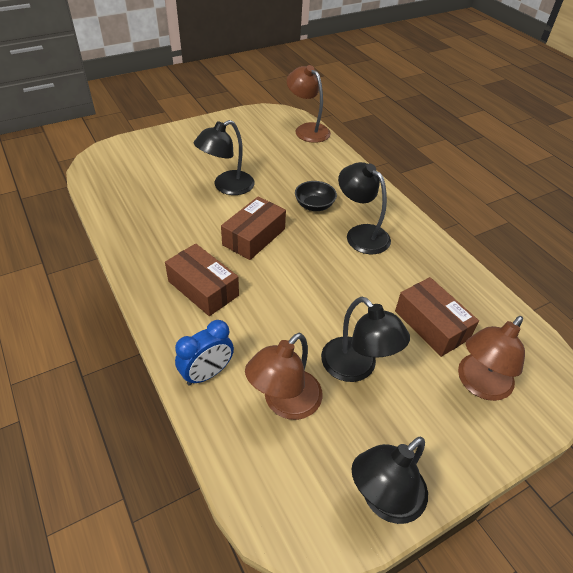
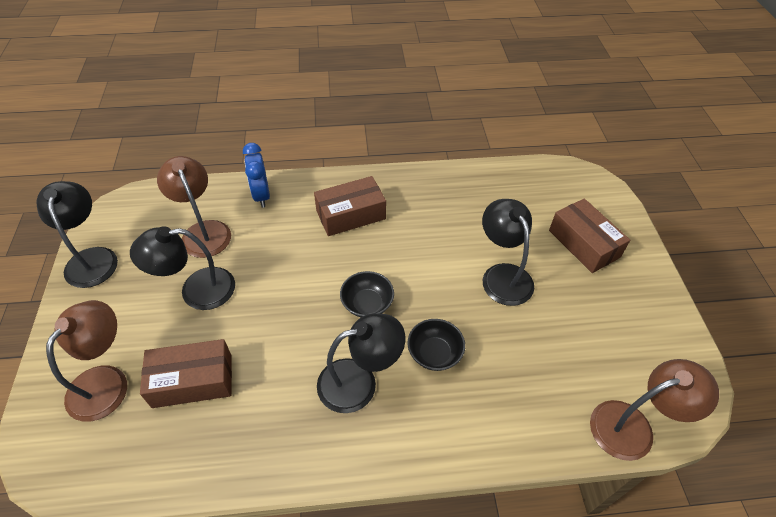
camera: 115 degrees right, 5 degrees up
(254, 237) = (402, 273): brown box -> brown box (583, 244)
(296, 248) = (367, 304): none -> black bowl
(479, 384) = (106, 381): brown lamp -> brown lamp turned 45 degrees clockwise

